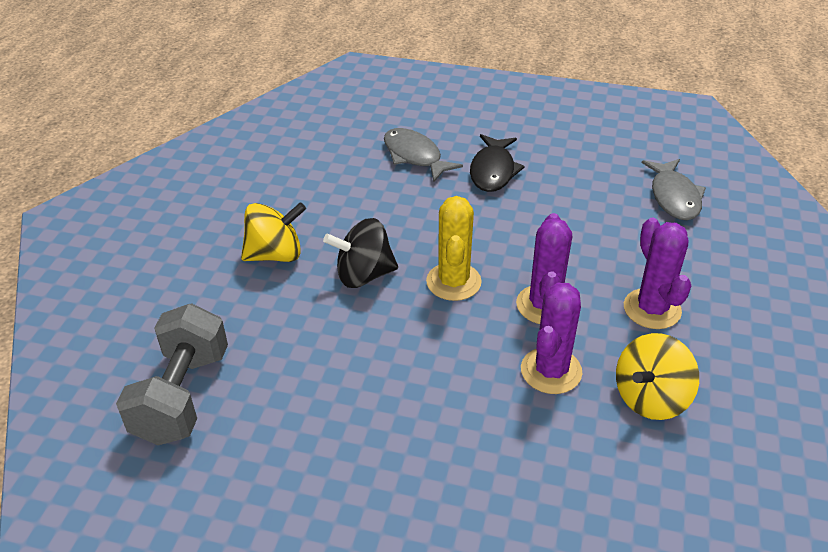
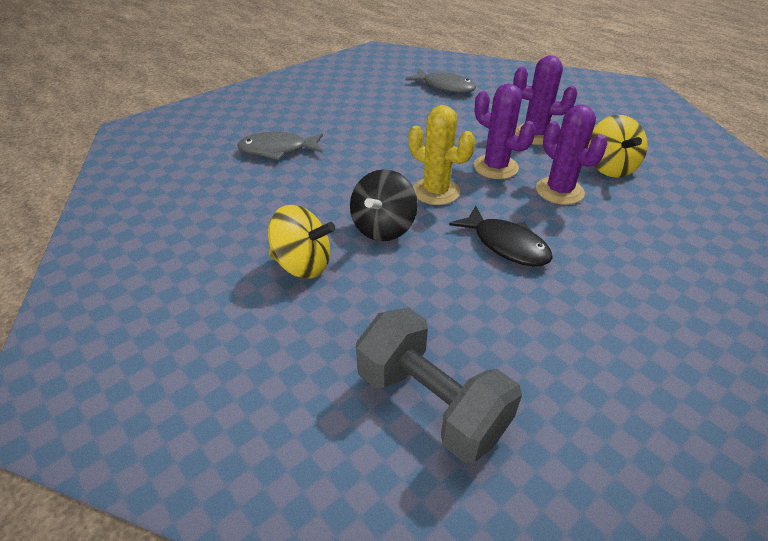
camera: 55 degrees left, 0 degrees up
(275, 254) = (303, 264): yellow spinning top -> yellow spinning top turned 90 degrees clockwise
(493, 171) = (340, 128): black fish -> black fish (506, 245)

